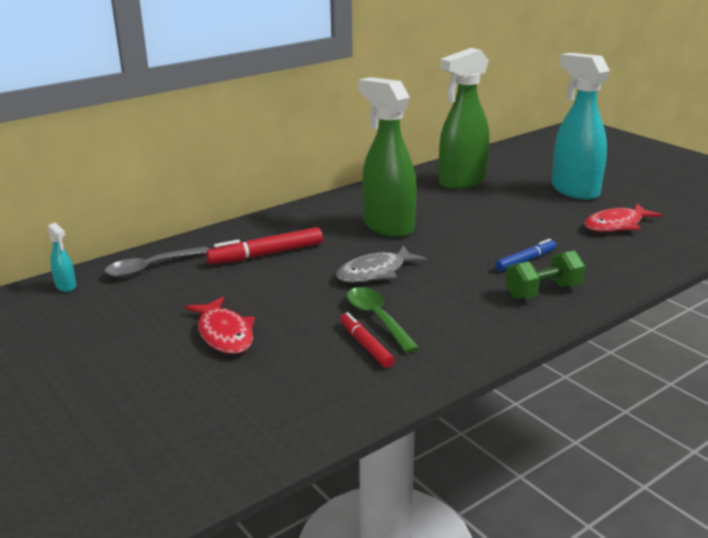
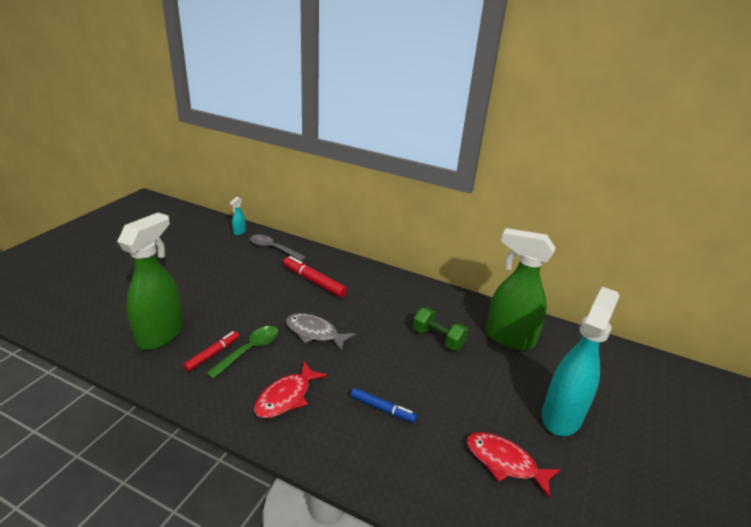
camera: 60 degrees right, 5 degrees up
(224, 334) = (208, 296): red fish -> red fish (286, 397)
(388, 226) = (391, 320): green spray bottle -> green spray bottle (161, 334)
(543, 292) = (332, 430): green dumbbell -> green dumbbell (438, 339)

